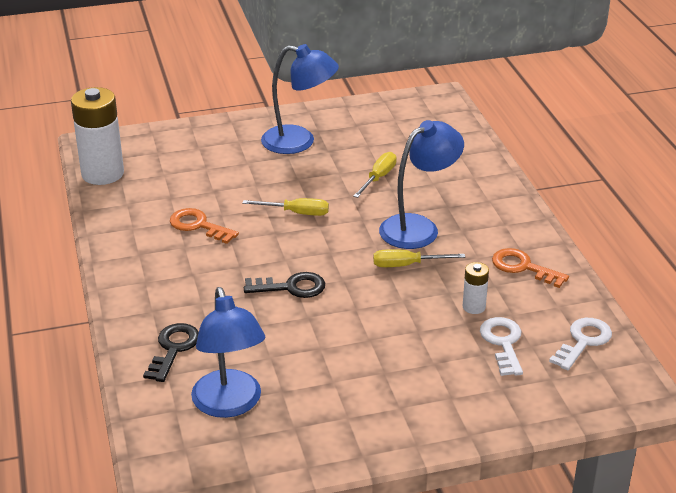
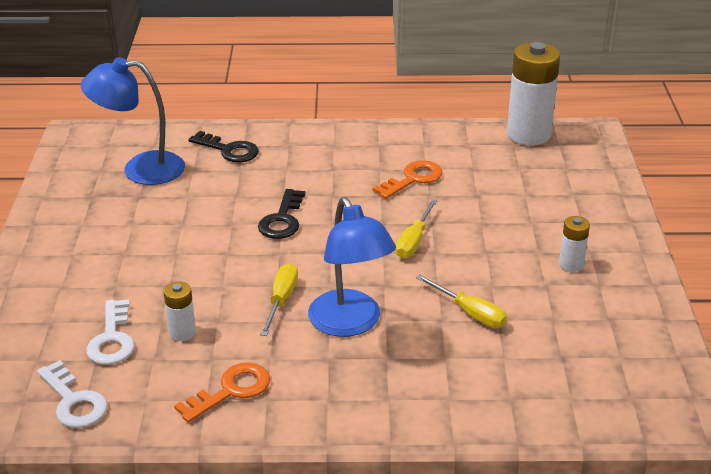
camera: 105 degrees right, 0 degrees up
(299, 142) = (571, 264): blue lamp -> white battery
(503, 343) = (112, 339): white key -> white key turned 75 degrees clockwise

